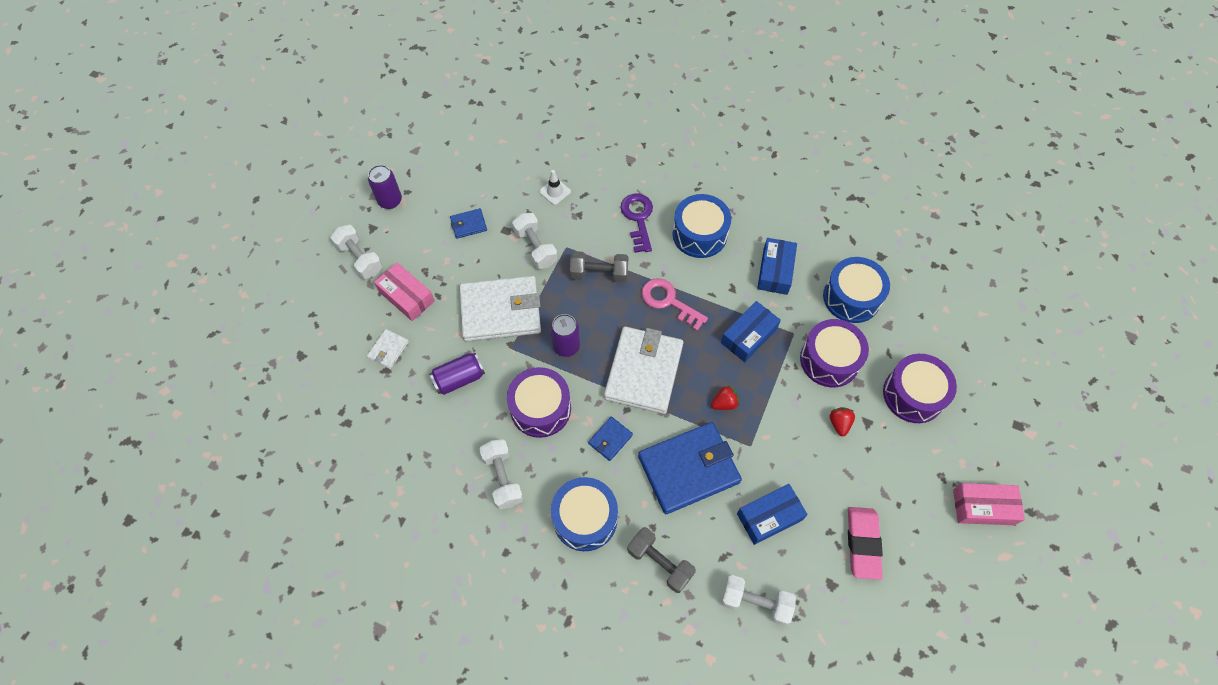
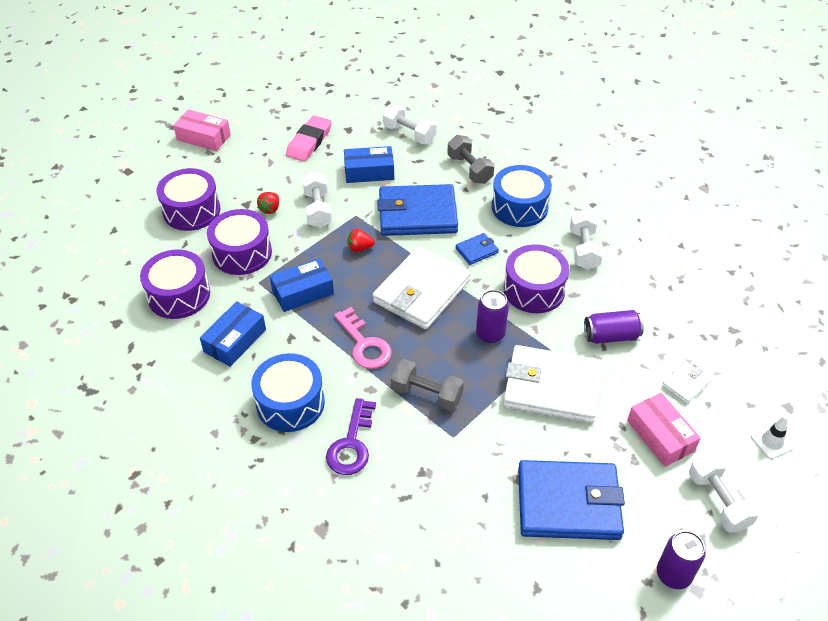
camera: 160 degrees left, 15 degrees down
(468, 225) = (568, 503): blue wallet -> blue wallet, size x2.26
(535, 248) = (490, 446): white dumbbell -> white dumbbell (318, 209)
(555, 191) = (441, 514): white traffic cone -> white traffic cone (772, 441)
(851, 297) = (179, 295): blue drum -> purple drum

